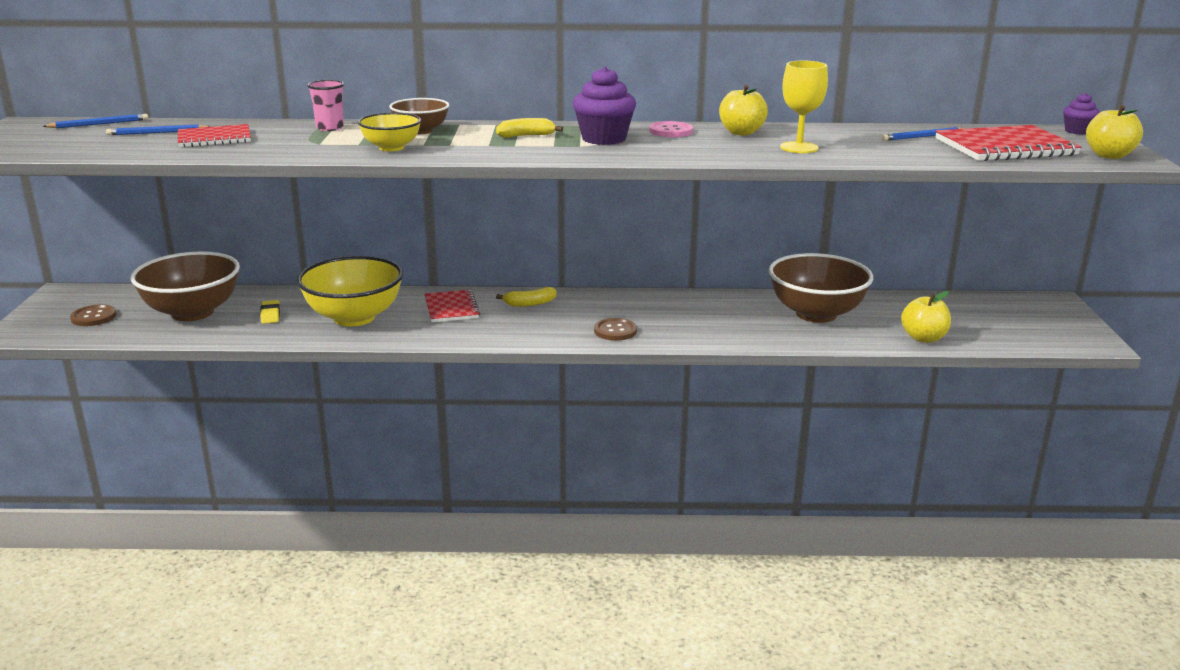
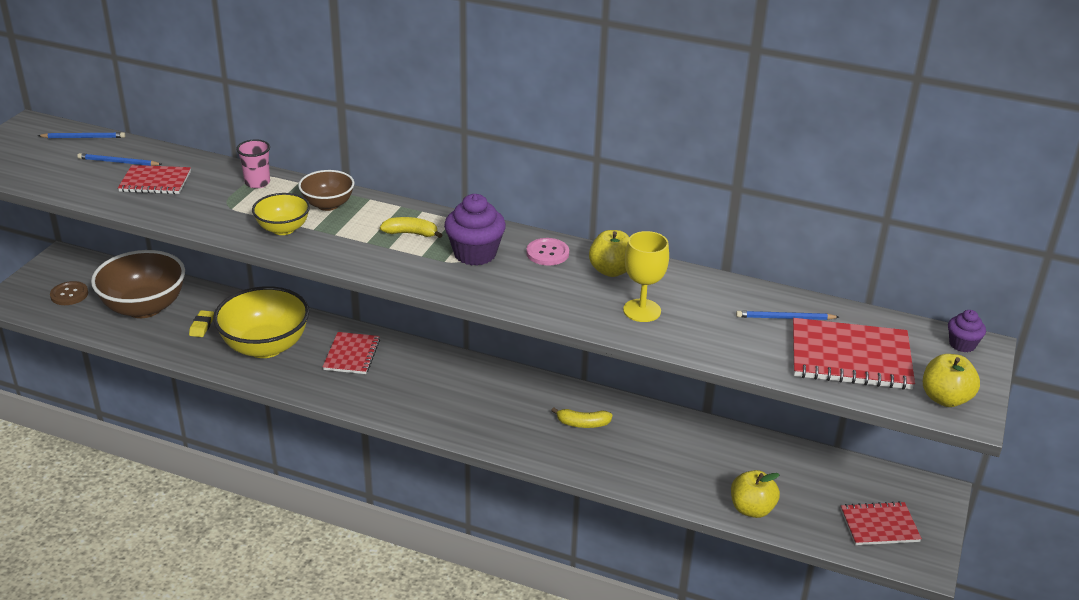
camera: 20 degrees right, 10 degrees up
(529, 304) = (422, 366): yellow banana -> yellow banana (582, 424)
(615, 331) = (471, 422): brown button -> none
(816, 314) = (673, 448): brown bowl -> none
(1035, 328) = (879, 525): none -> red notebook

